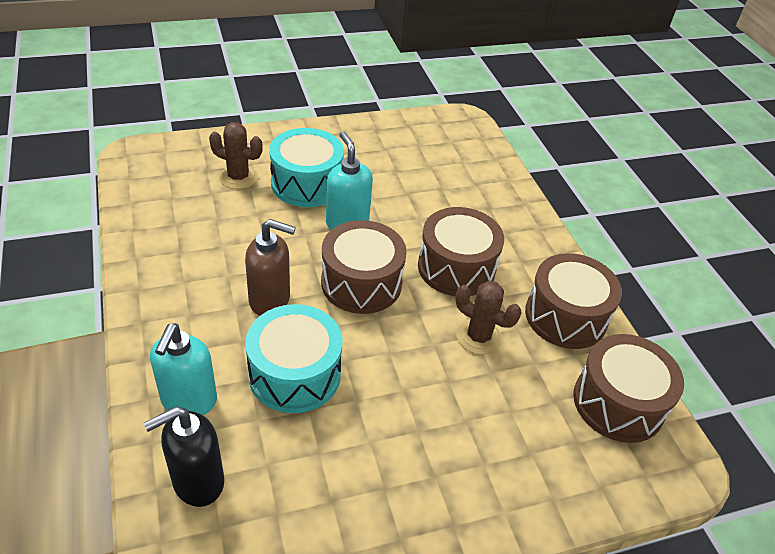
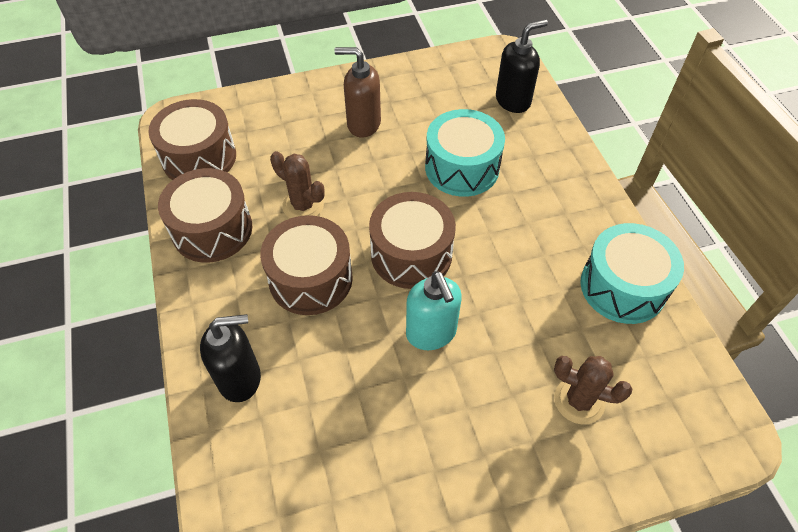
camera: 175 degrees left, 10 degrees up
(189, 401) = (537, 146): turquoise soap dispenser -> none
(270, 300) = (497, 230): brown soap dispenser -> brown soap dispenser (363, 124)
(306, 183) = (489, 396): turquoise drum -> turquoise drum (622, 287)
(497, 204) = (240, 378): none -> black soap dispenser

